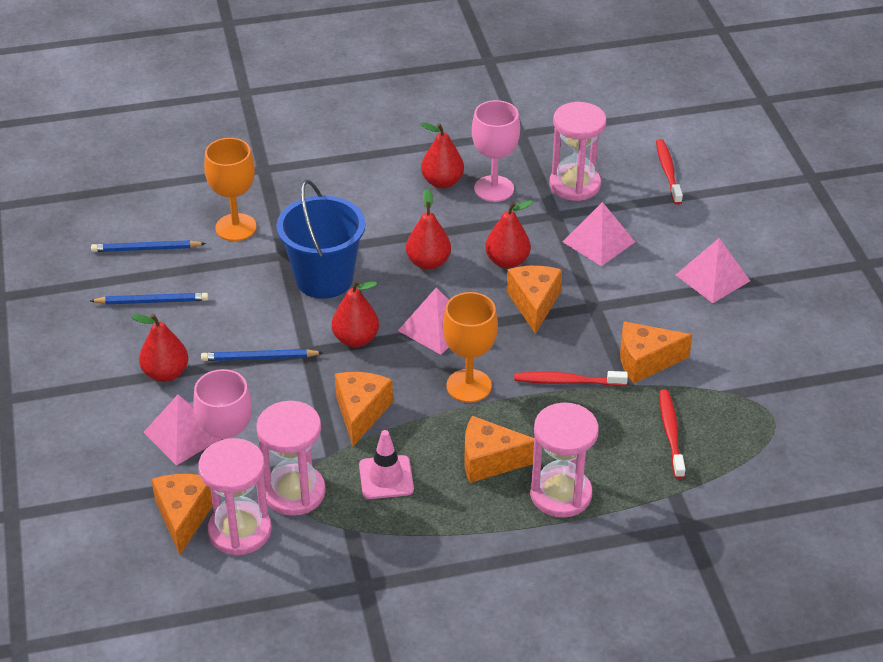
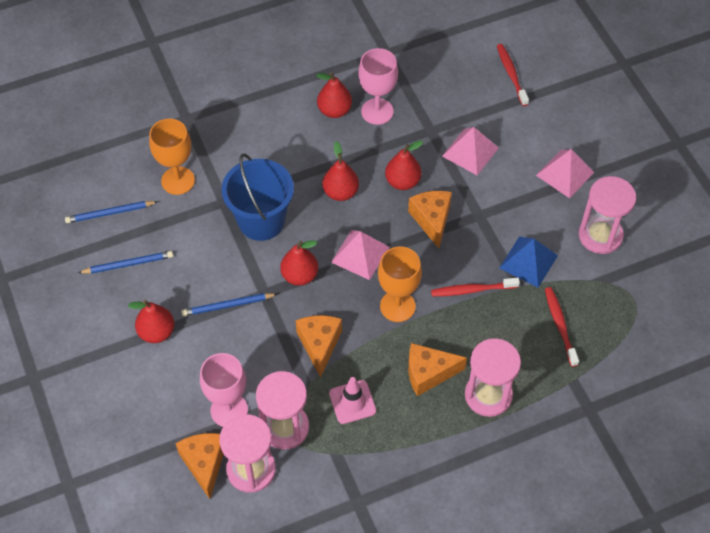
camera: 10 degrees left, 15 degrees up
(184, 434) = (185, 388): pink pyramid -> none
(574, 185) = (440, 98): pink hourglass -> pink hourglass (600, 235)
(645, 361) = (528, 261): orange cheese -> blue pyramid

